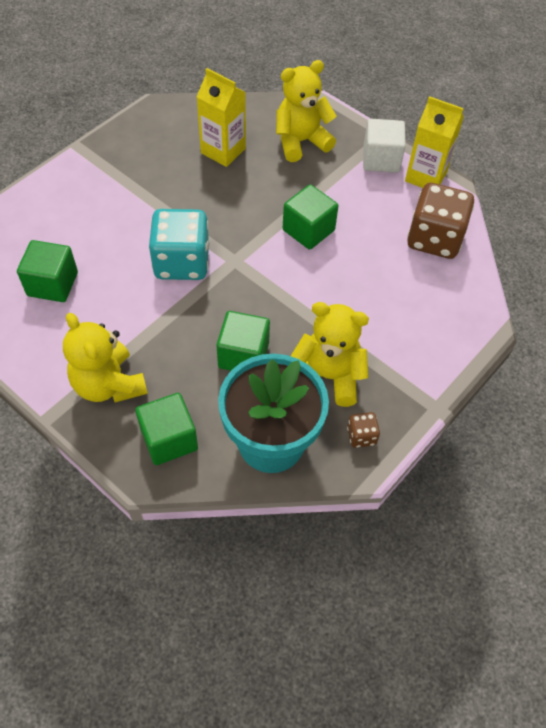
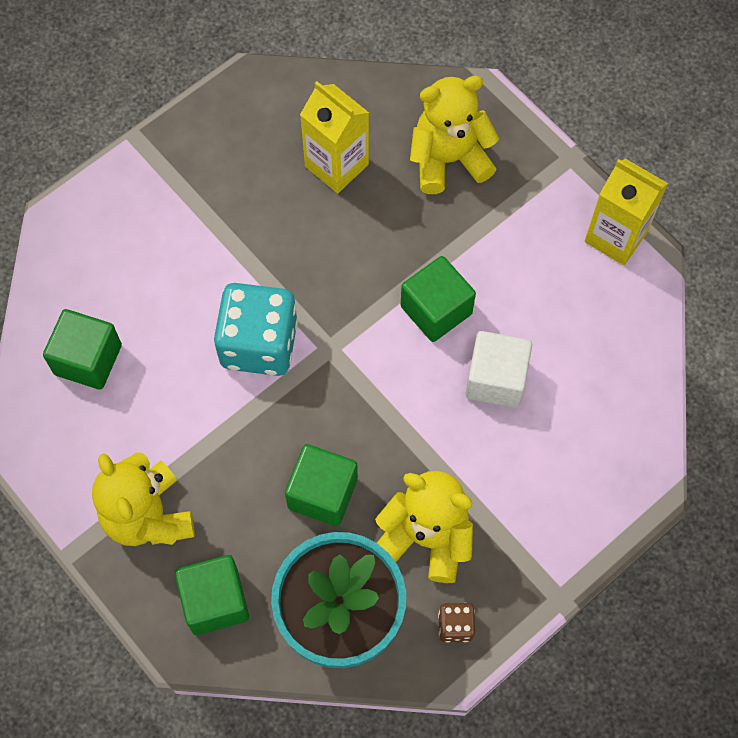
camera: 10 degrees right, 10 degrees up
(381, 159) = (557, 201): white cube -> white cube (496, 379)
(434, 239) = (607, 342): brown dice -> none

